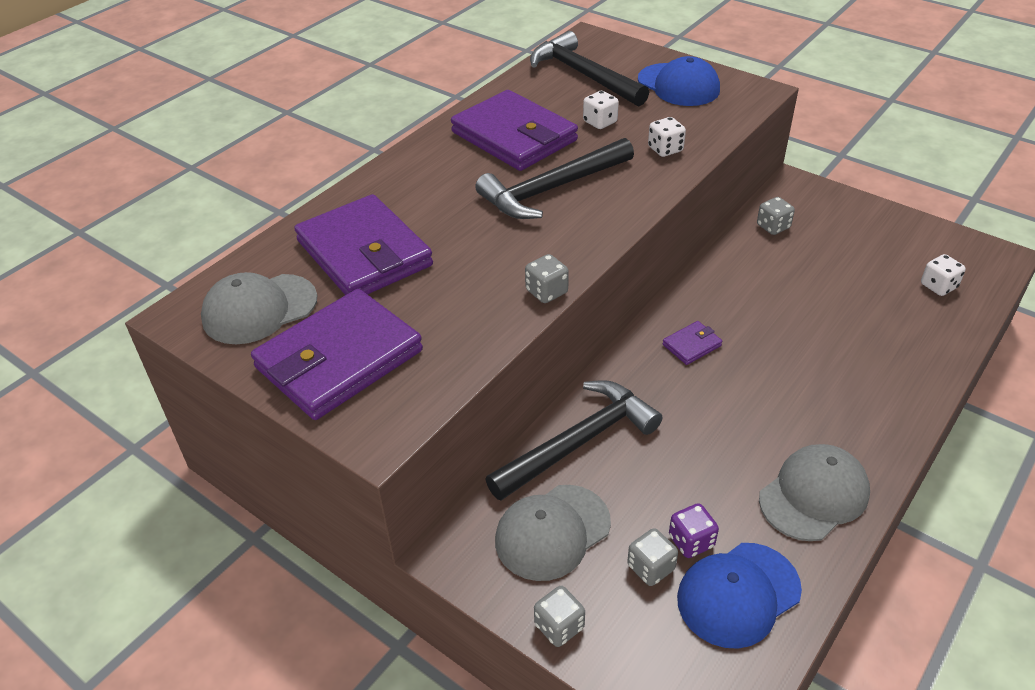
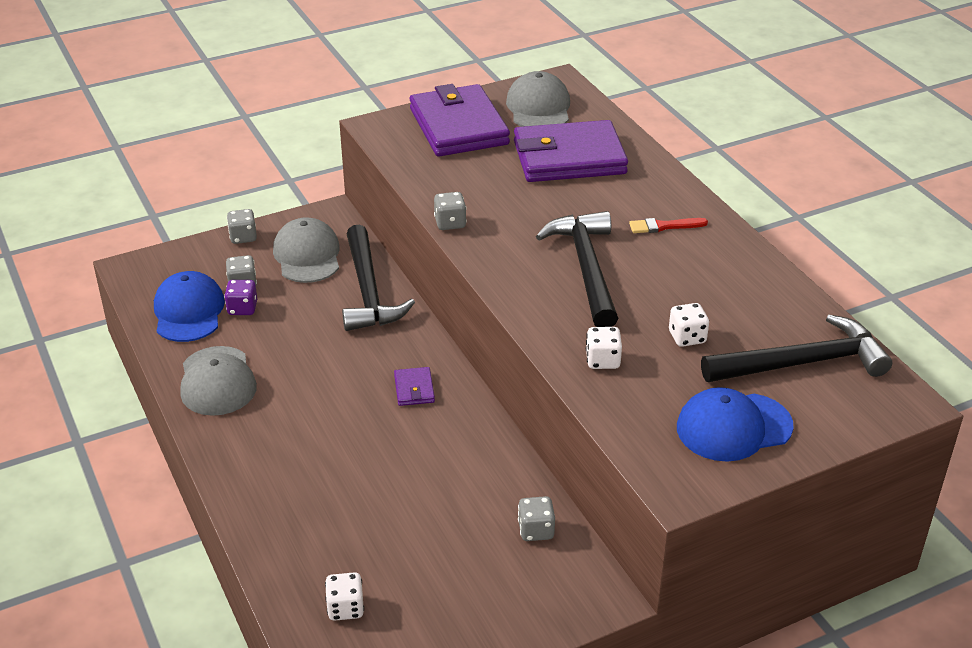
camera: 115 degrees right, 5 degrees down
(453, 167) = (664, 226): none -> red brush
(514, 136) = (695, 275): purple wallet -> none

